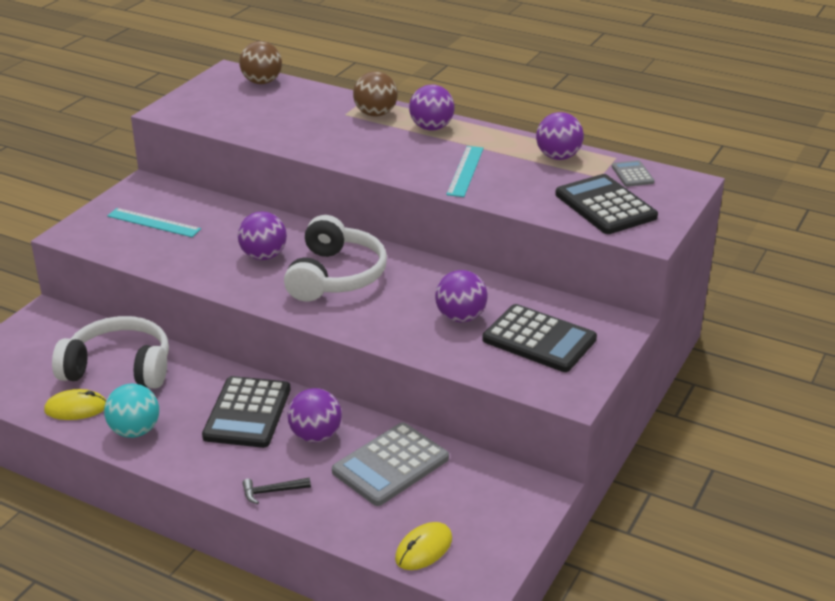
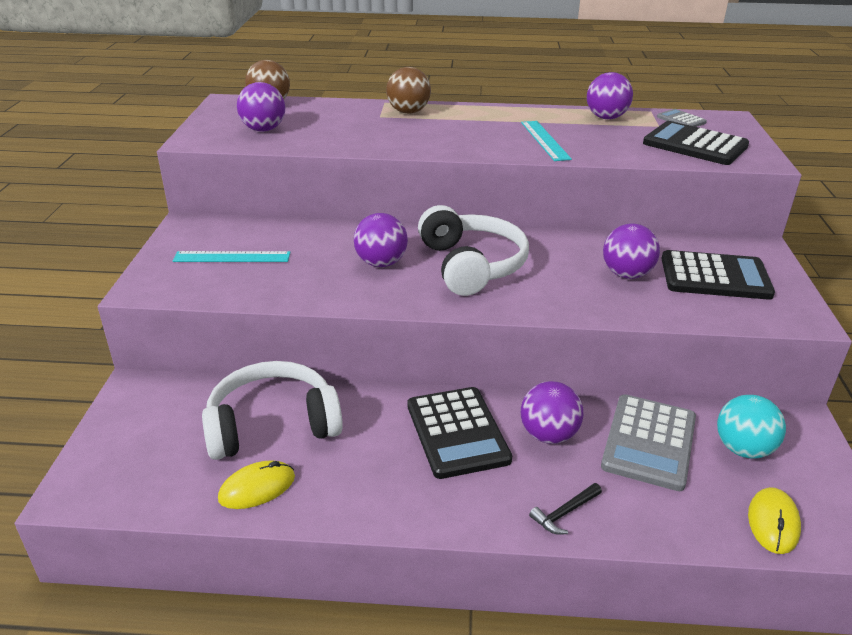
camera: 25 degrees left, 0 degrees up
(135, 431) = (350, 493): turquoise ball -> turquoise ball (743, 449)
(431, 128) = (472, 114): purple ball -> purple ball (263, 130)

